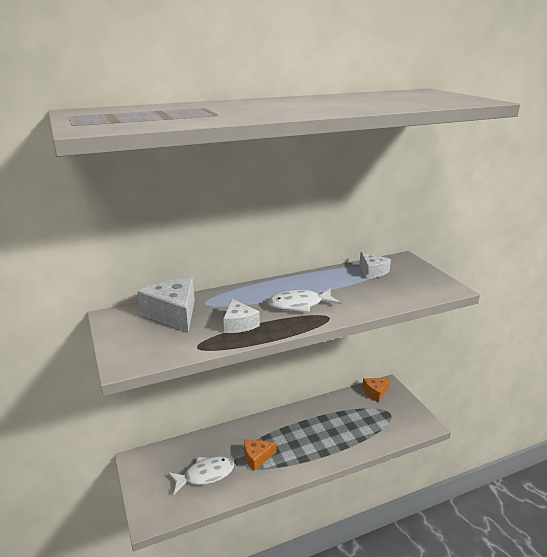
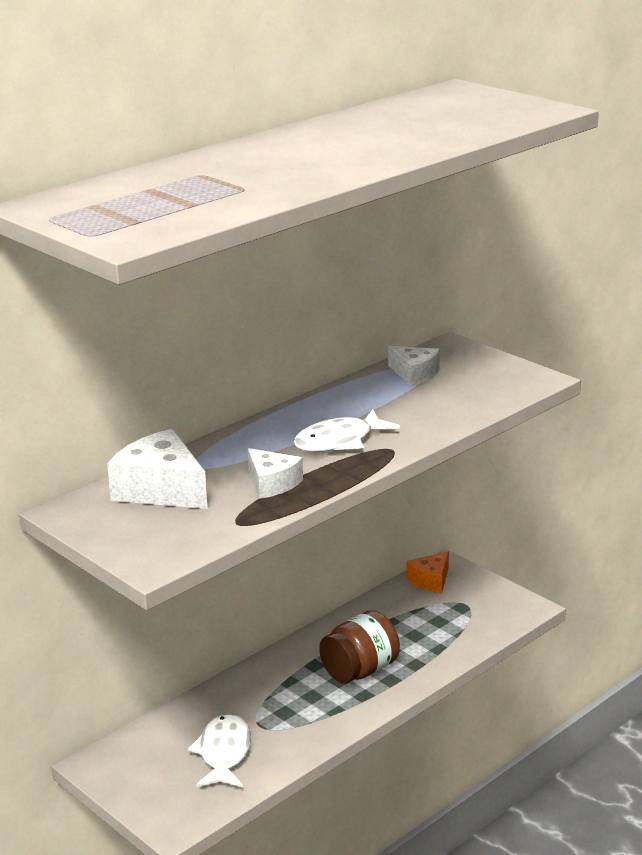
camera: 20 degrees left, 0 degrees up
(205, 475) = (224, 753): white fish -> white fish turned 45 degrees counterclockwise
(257, 457) = (291, 711): orange cheese -> none
(309, 441) = (360, 670): none -> brown jar

